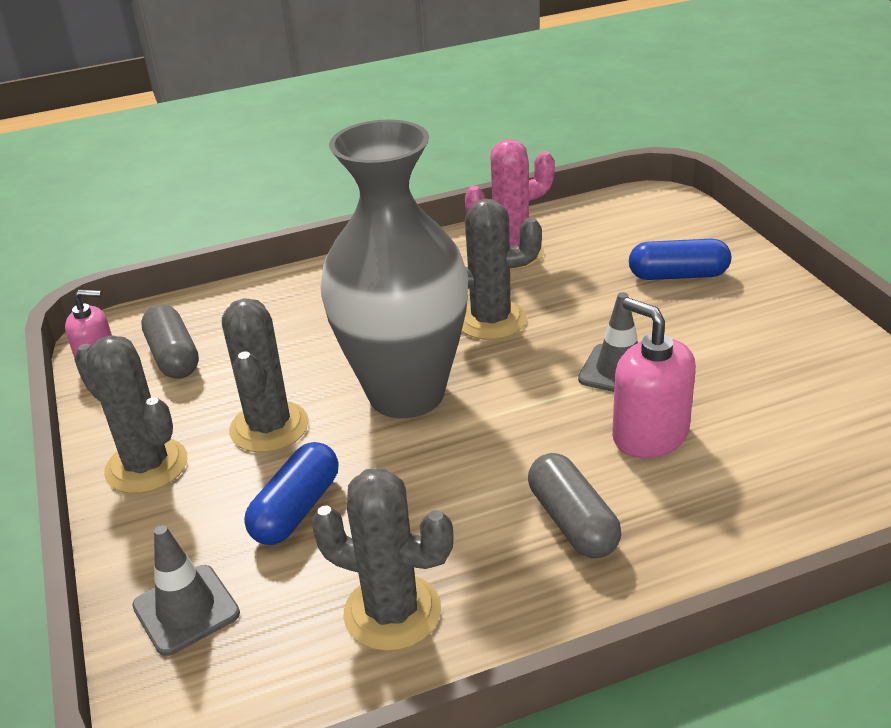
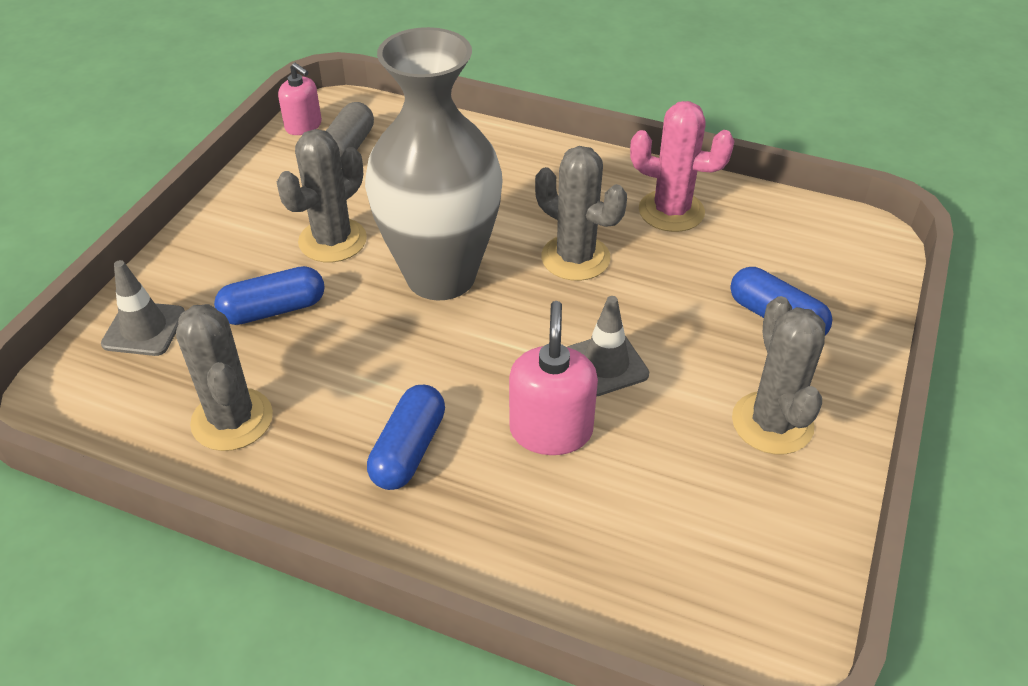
camera: 40 degrees right, 10 degrees up
(146, 466) = (239, 219): grey cactus -> grey cactus (772, 423)
(572, 522) = (408, 450): grey capsule -> blue capsule

